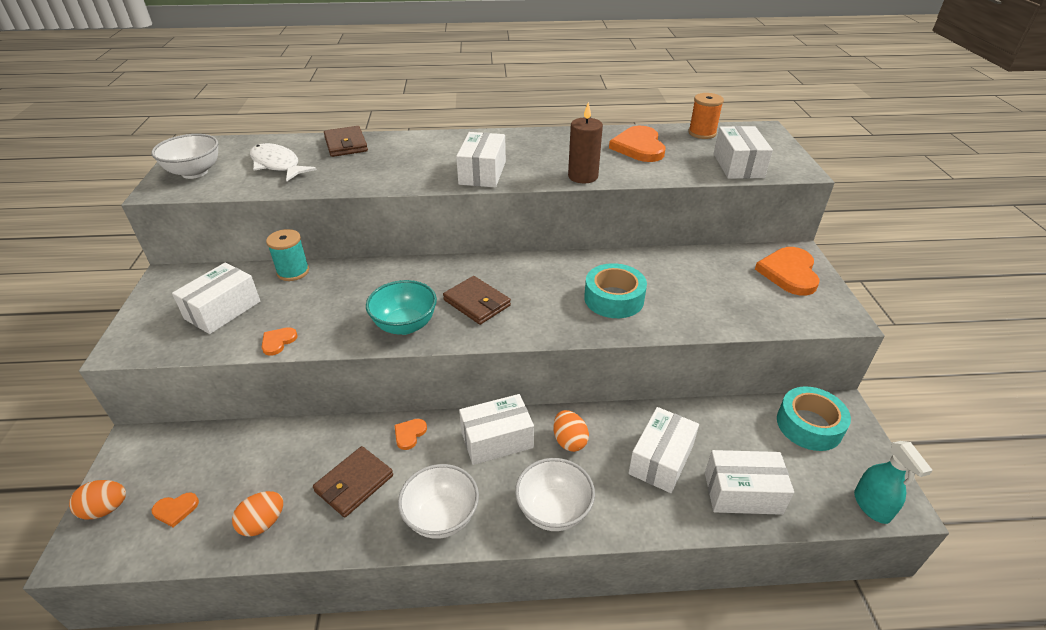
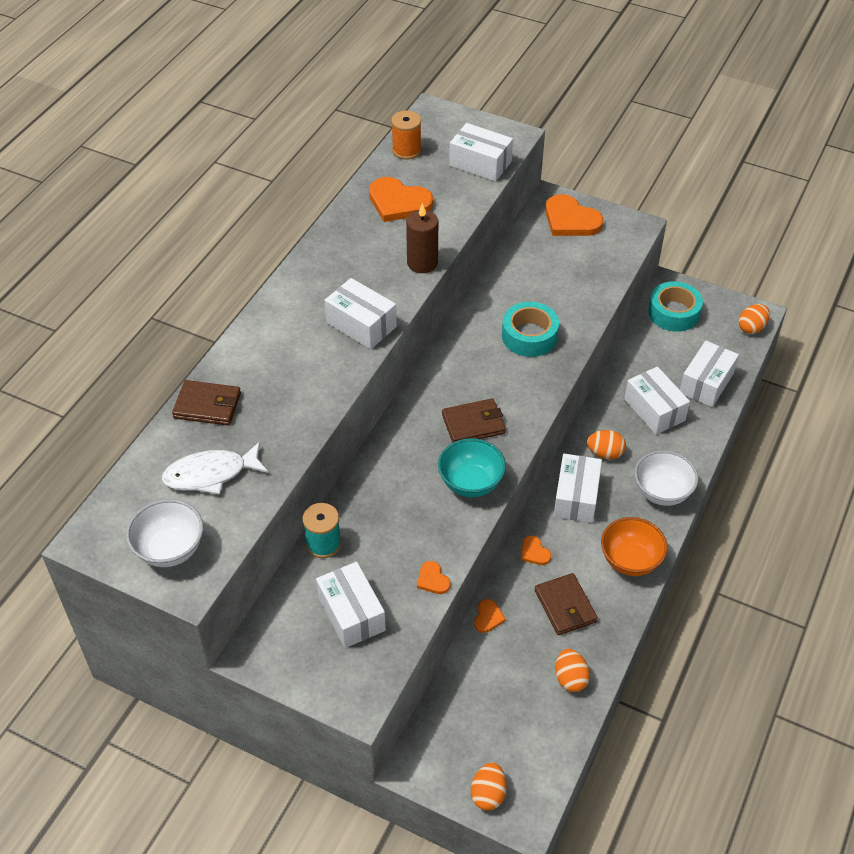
camera: 60 degrees left, 10 degrees up
(175, 510) = (520, 739): orange heart -> orange heart (488, 617)
(441, 517) = (630, 561): white bowl -> orange bowl
(872, 506) = (751, 328): turquoise spray bottle -> orange egg

